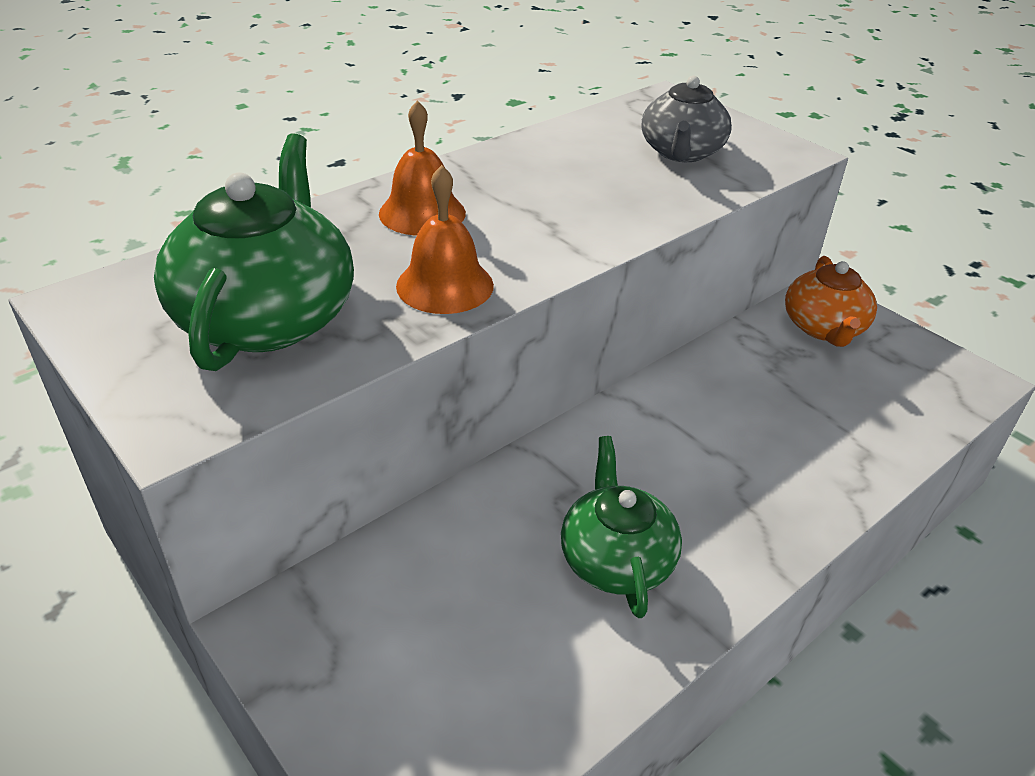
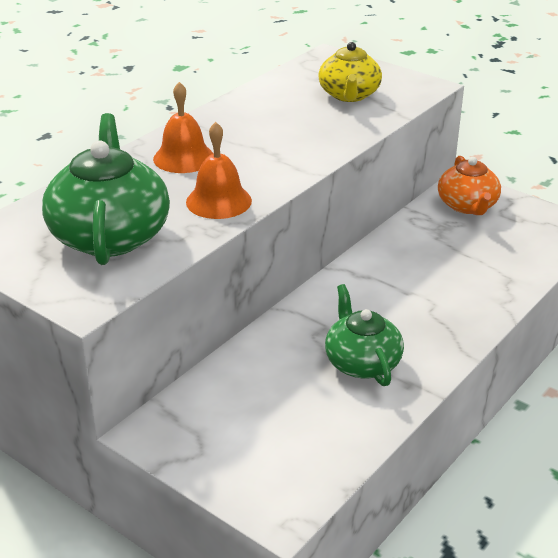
camera: 10 degrees left, 5 degrees down
(681, 152) = (349, 95): grey teapot -> yellow teapot

